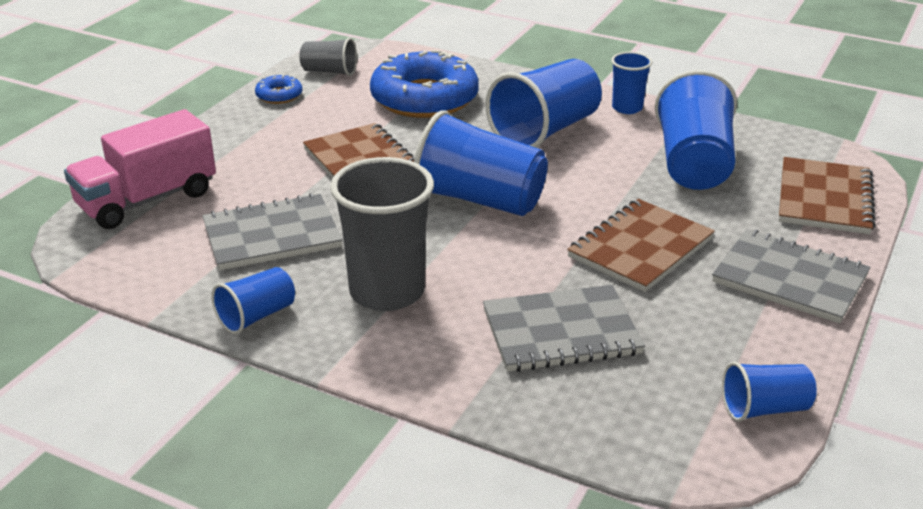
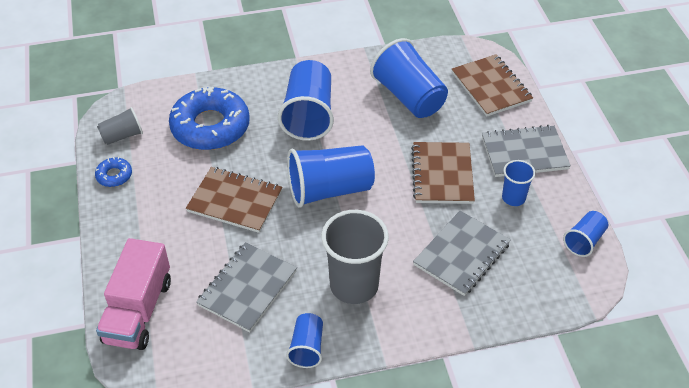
camera: 40 degrees left, 15 degrees up
(627, 108) = (333, 71): blue cup -> blue cup (513, 198)

